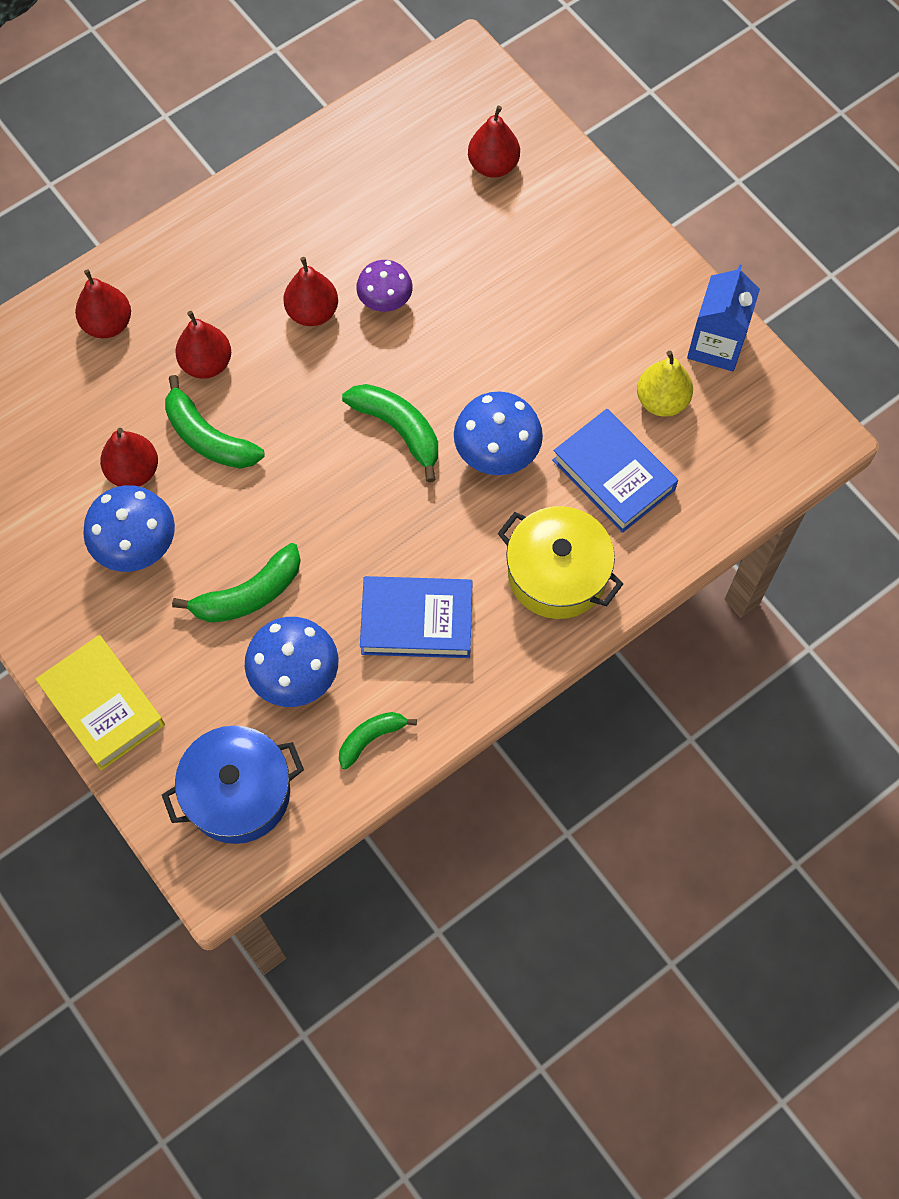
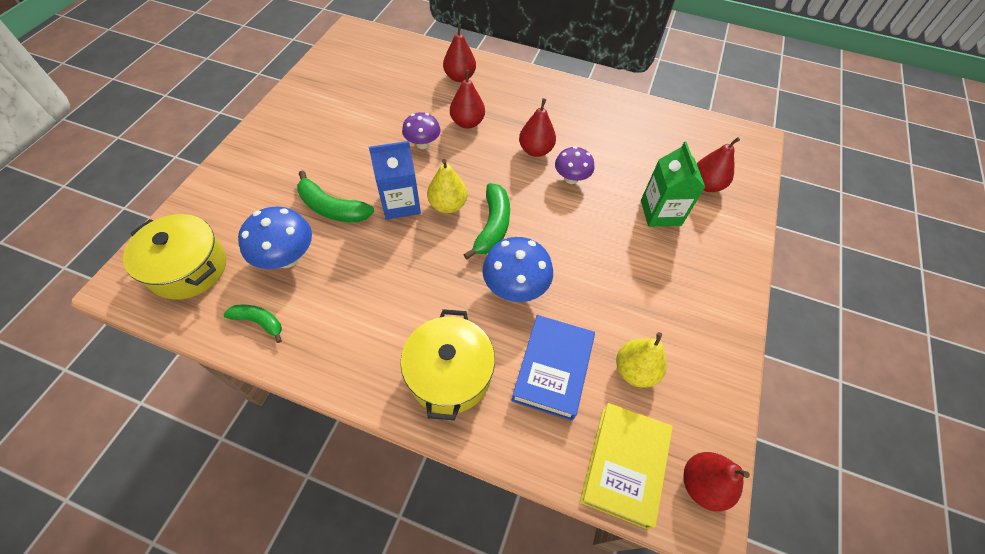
camera: 55 degrees right, 10 degrees down
(103, 705) = (224, 177): yellow book -> yellow book (624, 465)
(133, 471) = (380, 124): red pear -> red pear (702, 484)
(137, 546) = (335, 146): blue mushroom -> none
(208, 437) = (423, 144): green banana -> purple mushroom
(238, 793) = (188, 268): blue pot -> yellow pot
(333, 461) = (448, 205): none -> yellow pear
(417, 621) = (362, 304): blue book -> none
(498, 241) = (660, 212): none -> green carton
(716, 345) = (709, 384): blue carton -> blue carton (400, 203)

